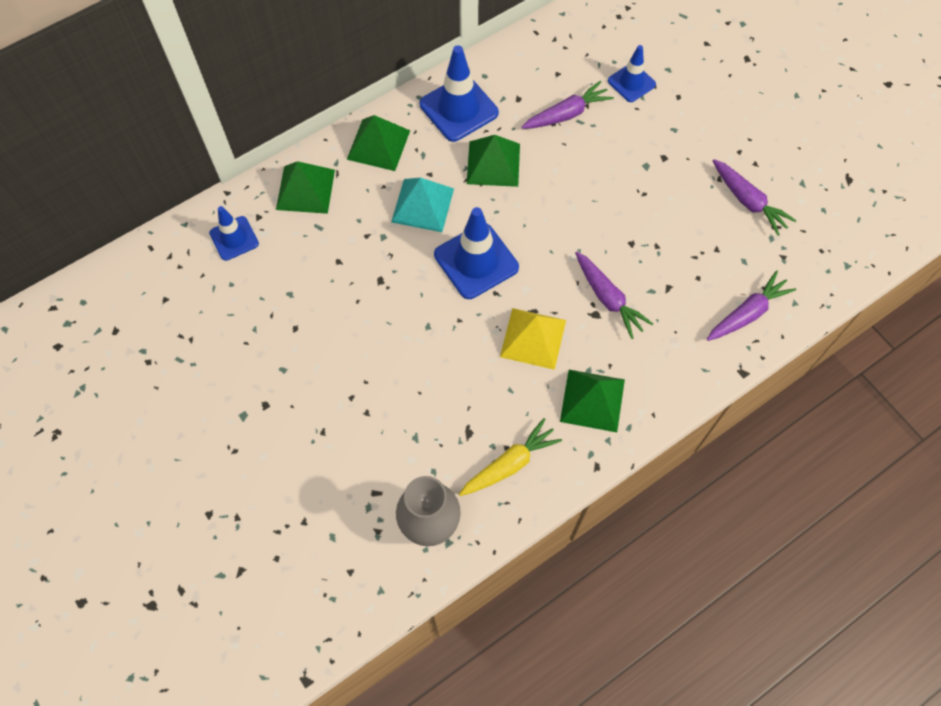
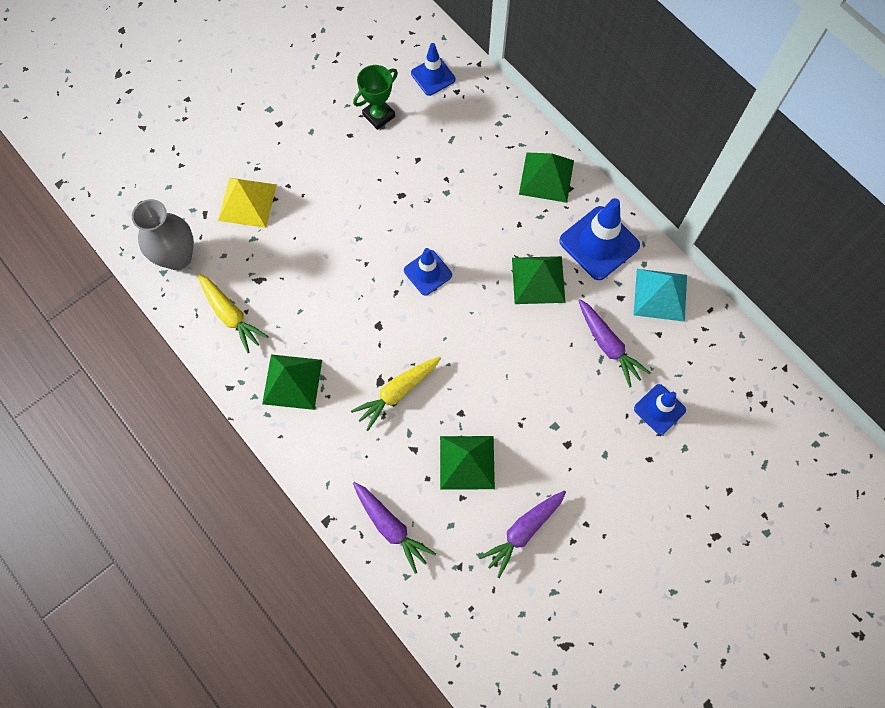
camera: 85 degrees right, 5 degrees up
(275, 296) = (379, 115): none -> green trophy
(305, 189) = (489, 123): green pyramid -> green pyramid (467, 462)
(422, 205) = (483, 221): turquoise pyramid -> turquoise pyramid (660, 294)
(476, 261) = (427, 272): blue traffic cone -> blue traffic cone, size x0.61
(533, 338) = (351, 327): yellow pyramid -> yellow pyramid (247, 202)
(608, 298) = (397, 392): purple carrot -> yellow carrot

